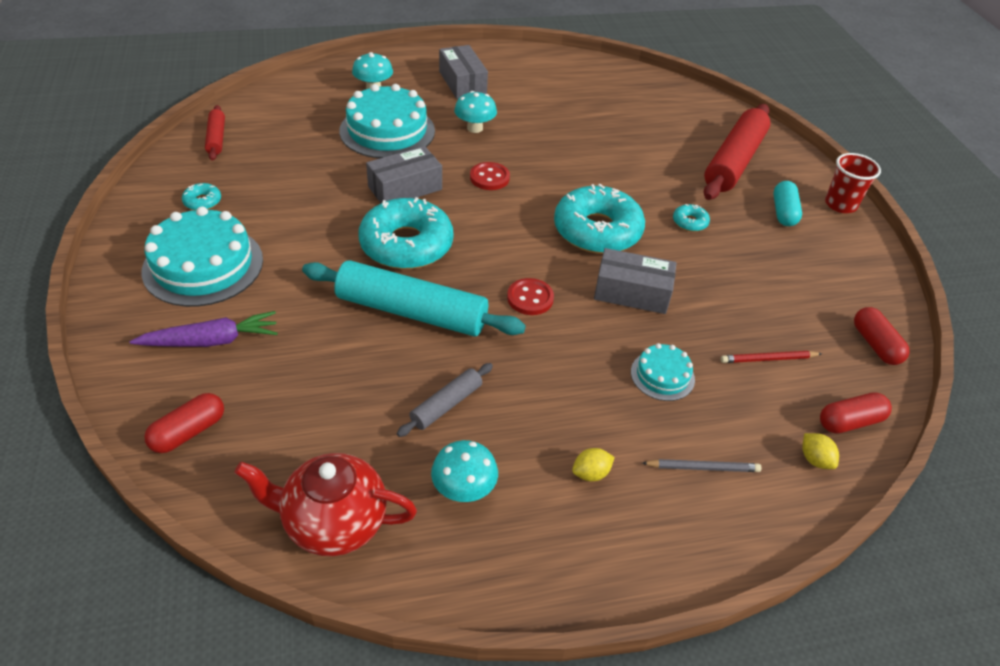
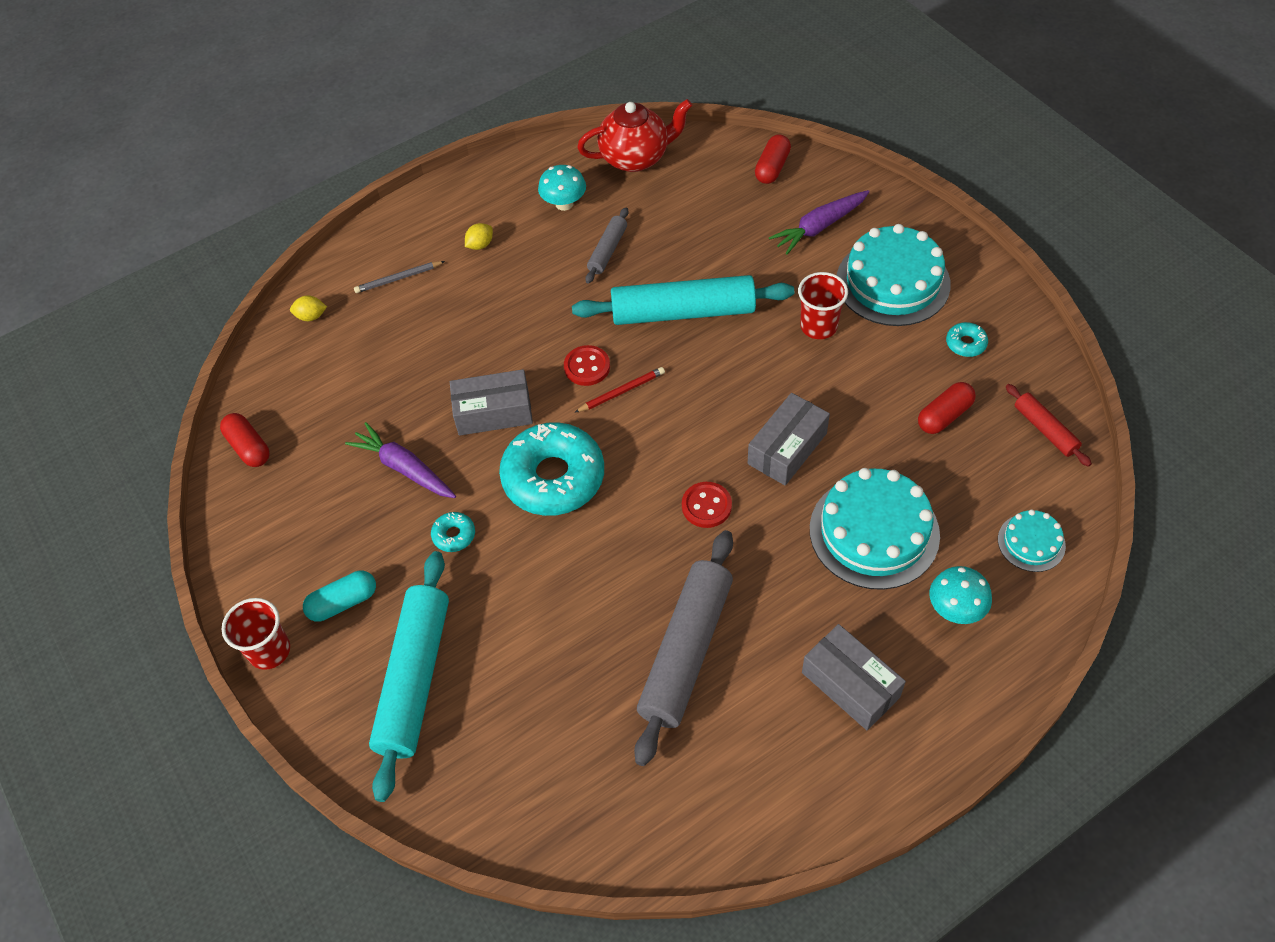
camera: 165 degrees right, 10 degrees up
(303, 255) = (818, 326): none -> red cup
(406, 245) = (735, 377): turquoise donut -> none
(475, 128) = (774, 588): turquoise mushroom -> none
(550, 121) = (686, 652): none -> grey rolling pin
(662, 375) = (444, 339): turquoise cake -> turquoise cake (1031, 542)
(724, 278) = (404, 468): none -> purple carrot
(734, 162) = (414, 678): red rolling pin -> turquoise rolling pin
(768, 359) = (352, 391): red pencil -> red pencil (621, 392)
(783, 212) = (343, 602): turquoise capsule -> turquoise capsule turned 75 degrees clockwise
(815, 459) = (311, 316): yellow lemon -> yellow lemon turned 45 degrees counterclockwise
(849, 421) = (280, 359): red capsule -> red capsule (944, 416)

